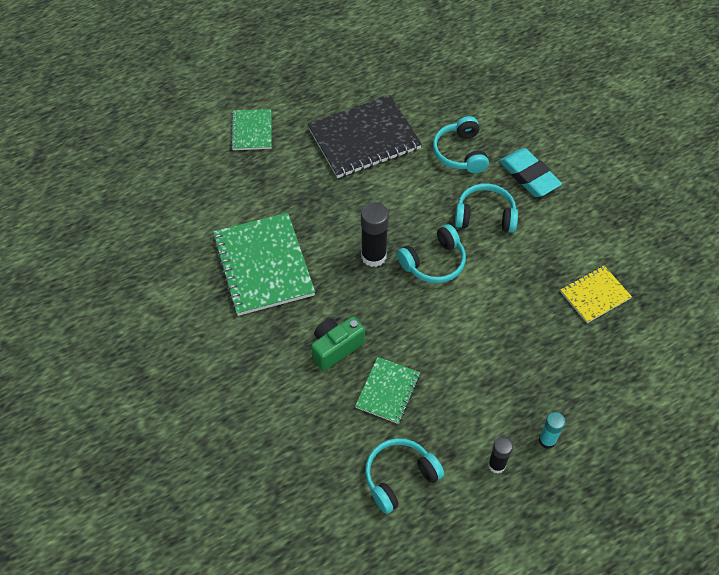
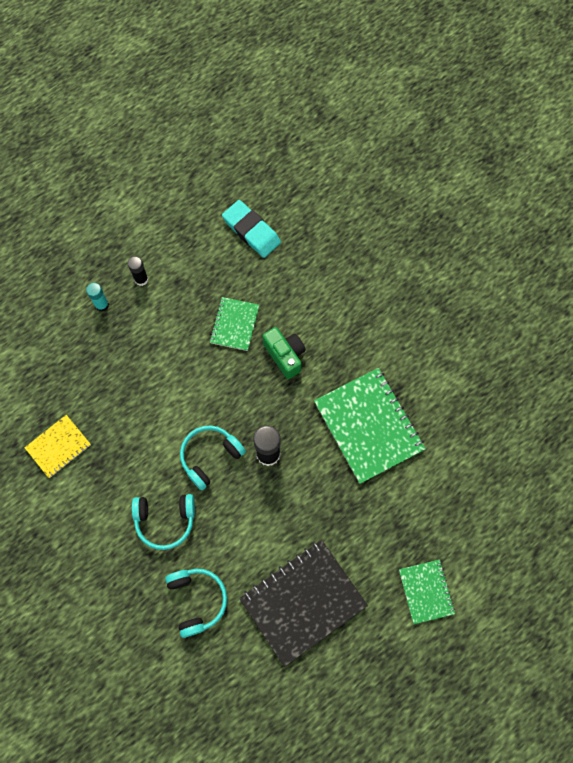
camera: 170 degrees right, 15 degrees up
(336, 348) = (285, 355): green camera -> green camera turned 75 degrees counterclockwise
(399, 477) = (215, 258): turquoise headphones -> none
(529, 176) = (122, 581): turquoise eraser -> turquoise eraser (251, 231)

